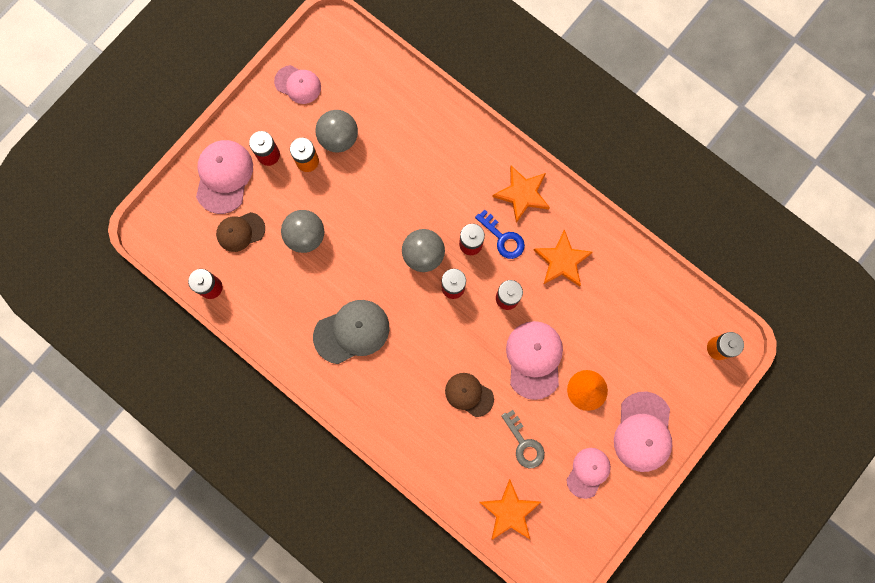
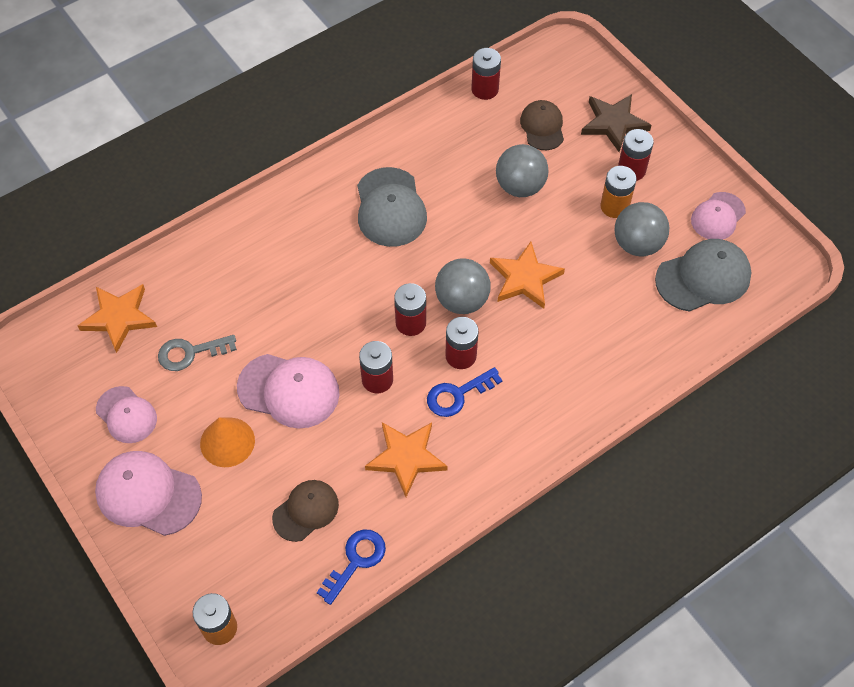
camera: 105 degrees right, 20 degrees down
(224, 176) = (614, 123): pink cap -> brown star
(357, 87) = (703, 277): none -> grey cap
(469, 394) = (272, 308): brown cap -> brown cap (306, 511)
(522, 194) = (511, 433): orange star -> orange star (524, 278)
(646, 273) = (355, 561): none -> blue key

